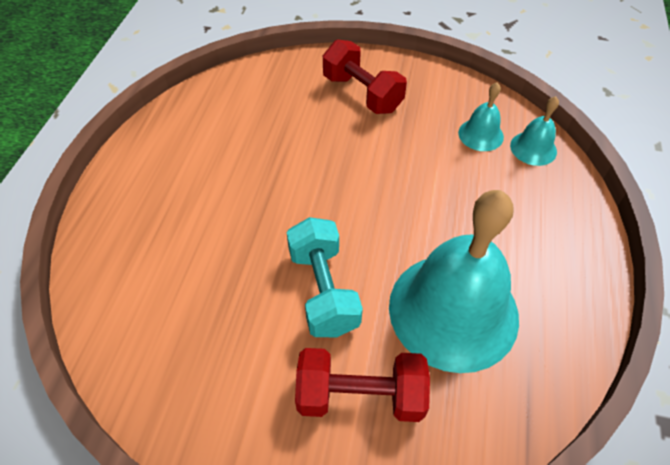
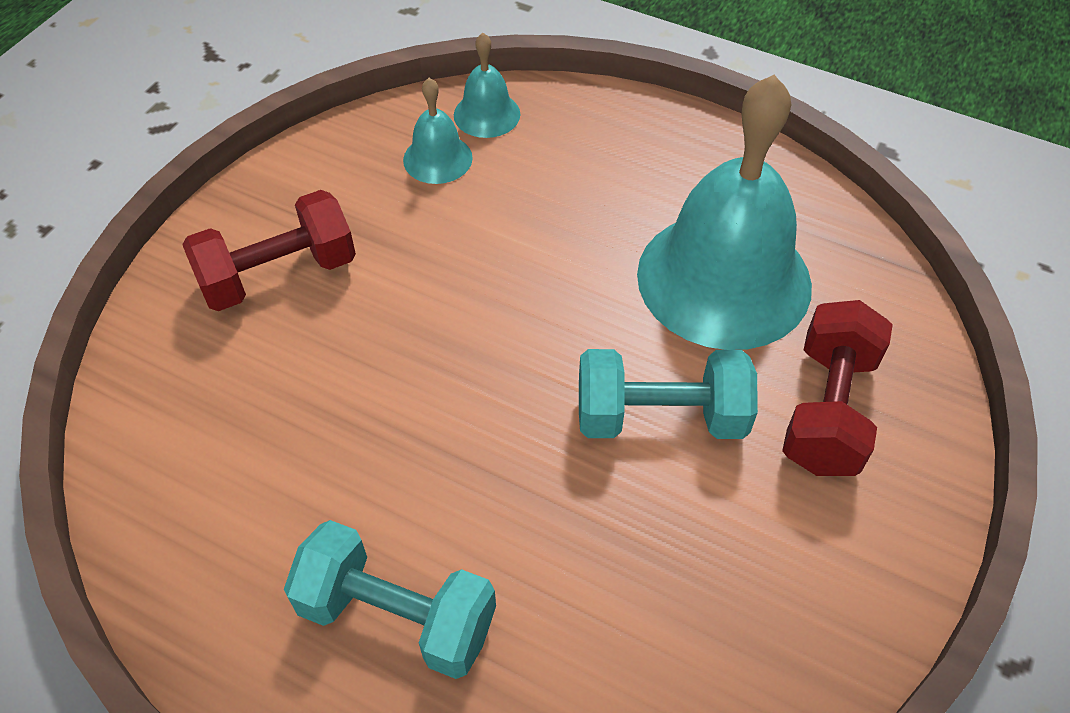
camera: 75 degrees left, 0 degrees up
(172, 195) = (397, 615): none -> turquoise dumbbell

